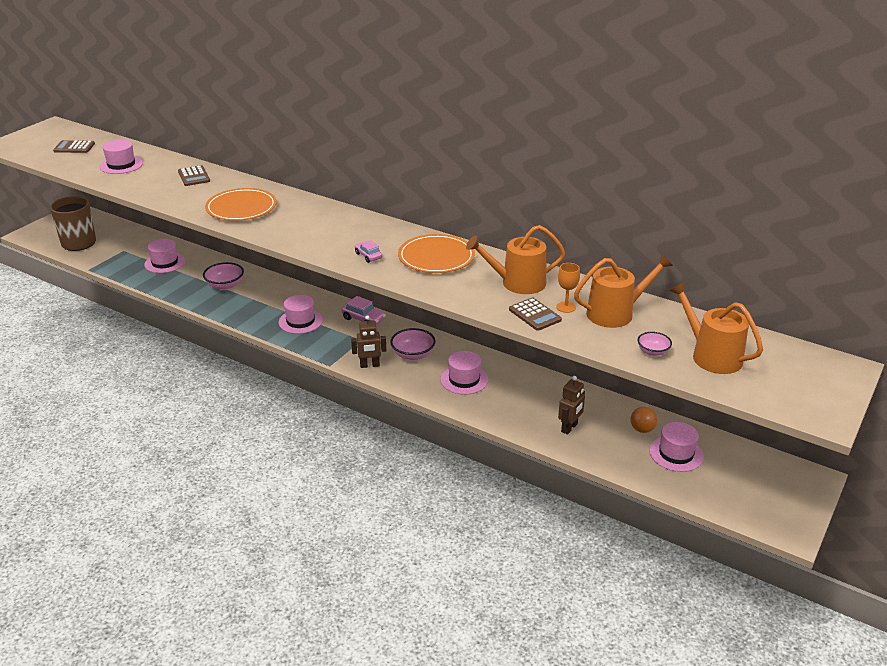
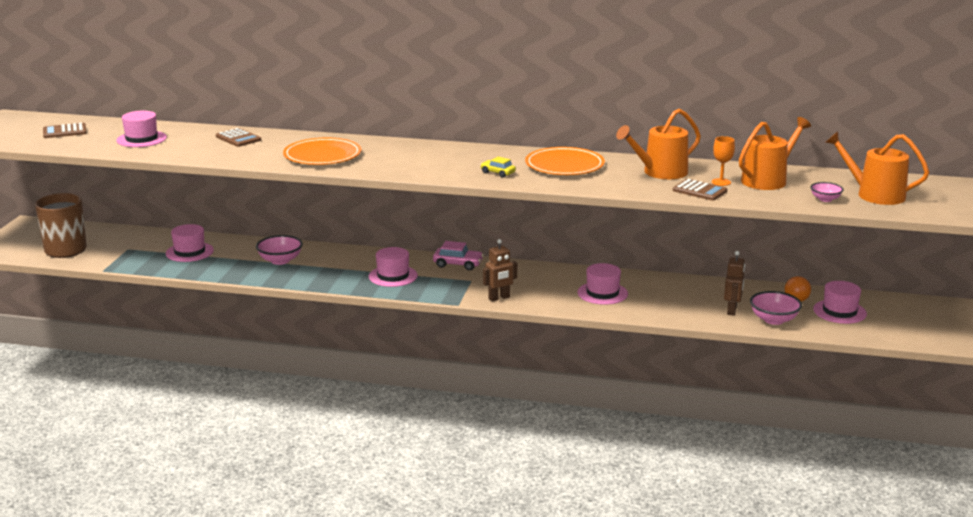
camera: 20 degrees left, 10 degrees down
(368, 256) = (497, 173): pink car -> yellow car
(413, 355) = (535, 283): pink bowl -> pink bowl (774, 320)

